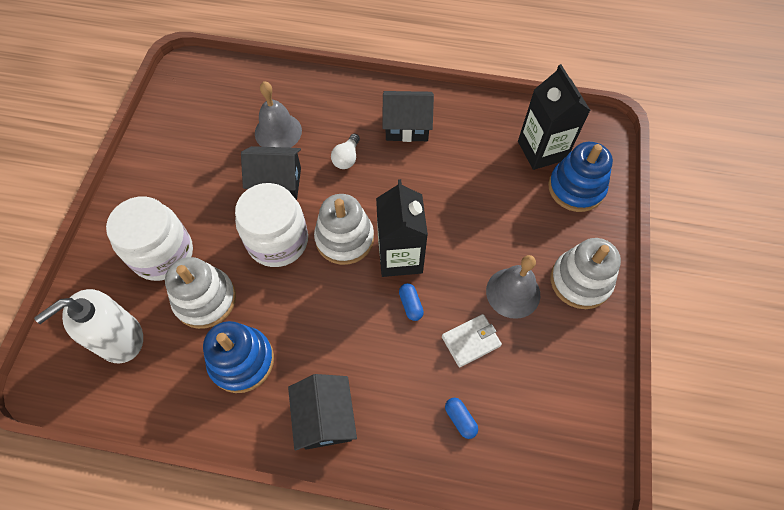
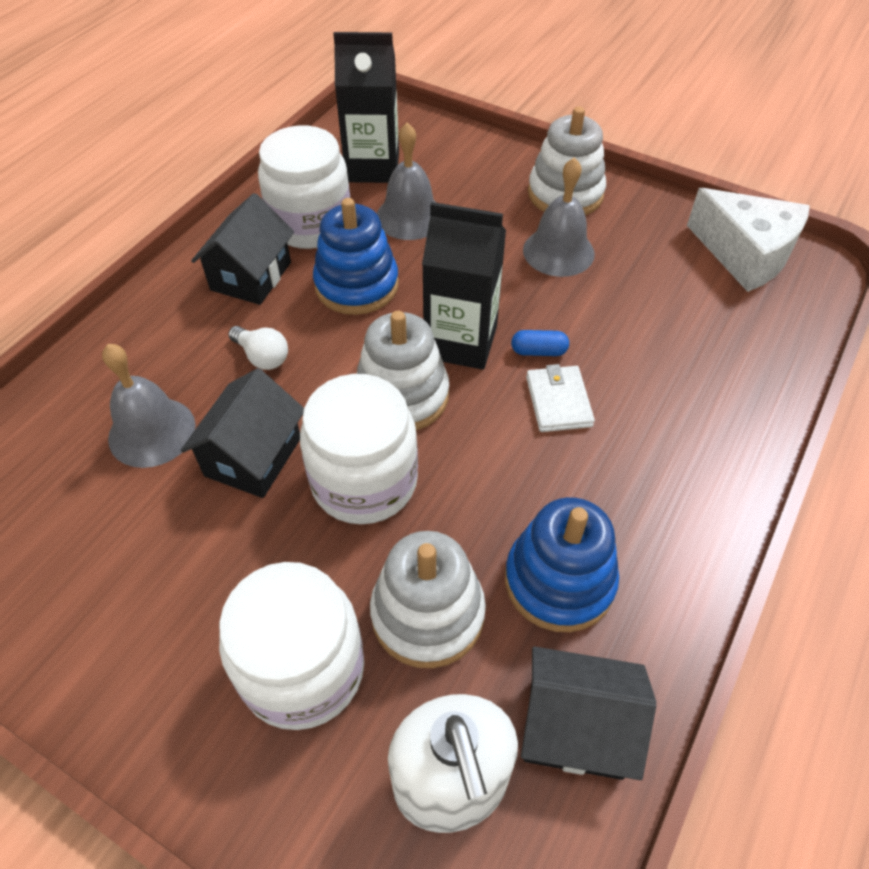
camera: 70 degrees left, 10 degrees down
(325, 418) = (679, 491): black house -> black house (575, 727)
(460, 419) = (711, 348): blue capsule -> none
(466, 138) = (311, 224): none -> white jar
(471, 341) = (610, 308): white wallet -> white wallet (558, 401)
(502, 190) = (410, 217): none -> grey bell
(576, 188) = (441, 158): blue stacking toy -> blue stacking toy (357, 285)
(577, 431) = (745, 254): none -> white cheese

